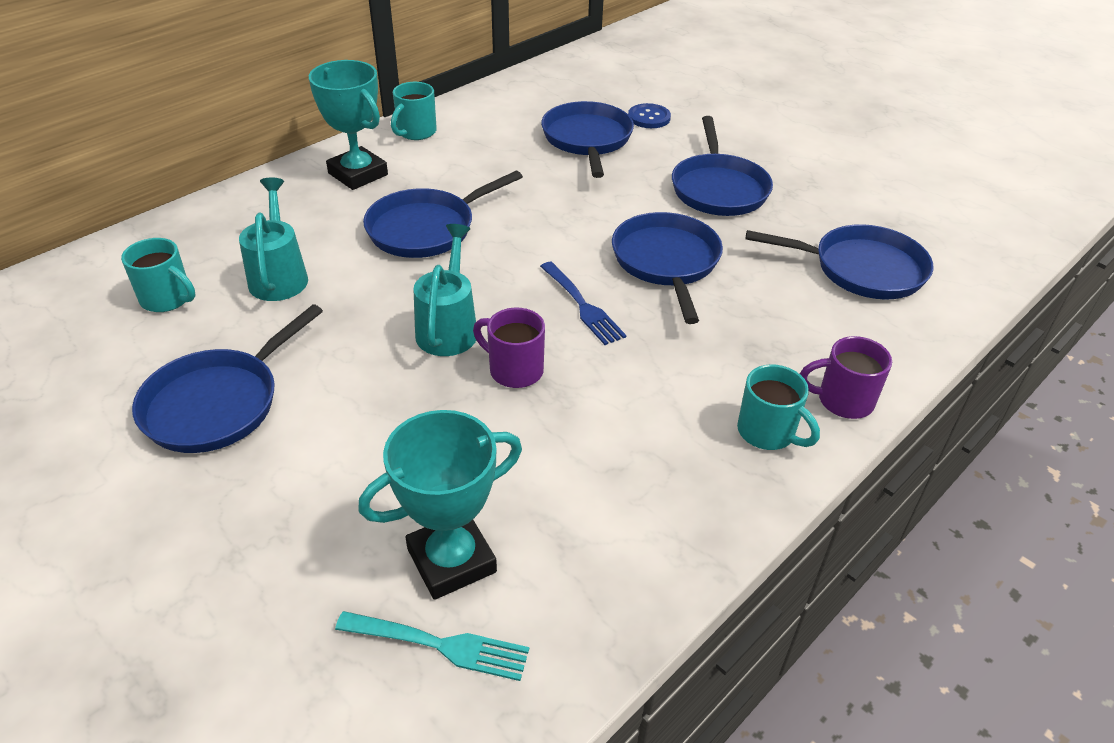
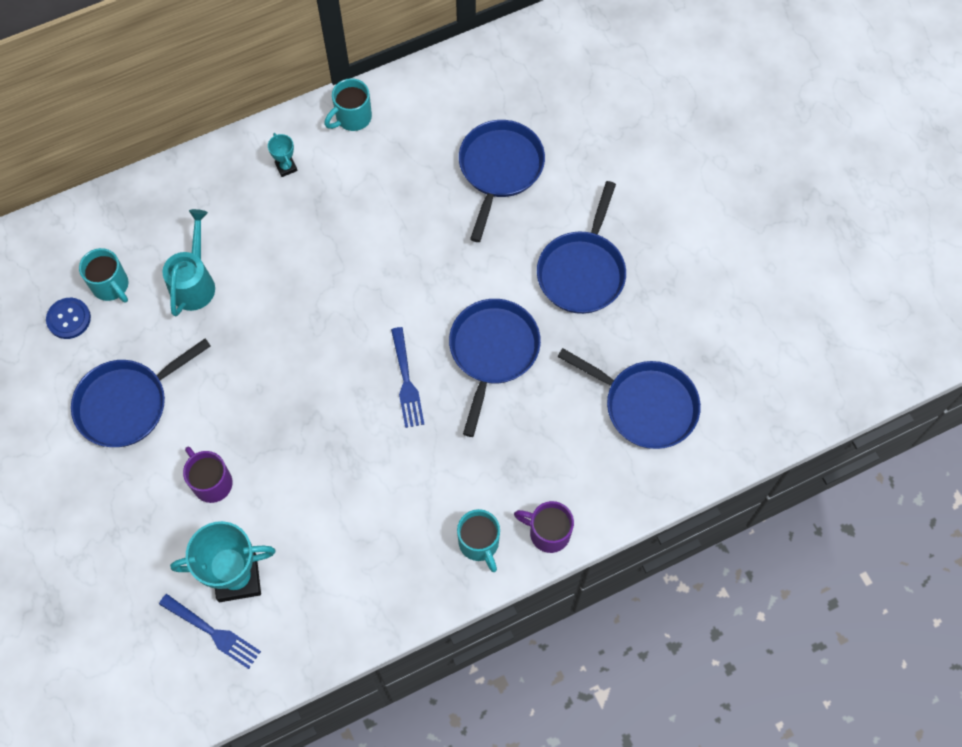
camera: 20 degrees right, 25 degrees up
(358, 174) = (286, 167): turquoise trophy -> turquoise trophy, size x0.46
(426, 228) = (320, 256): blue pan -> none
(438, 645) = (212, 632): turquoise fork -> blue fork
(449, 327) = (300, 376): turquoise watering can -> none
(514, 370) = (331, 433): purple mug -> purple mug (211, 482)
(649, 118) = (571, 149): blue button -> blue button (69, 319)

